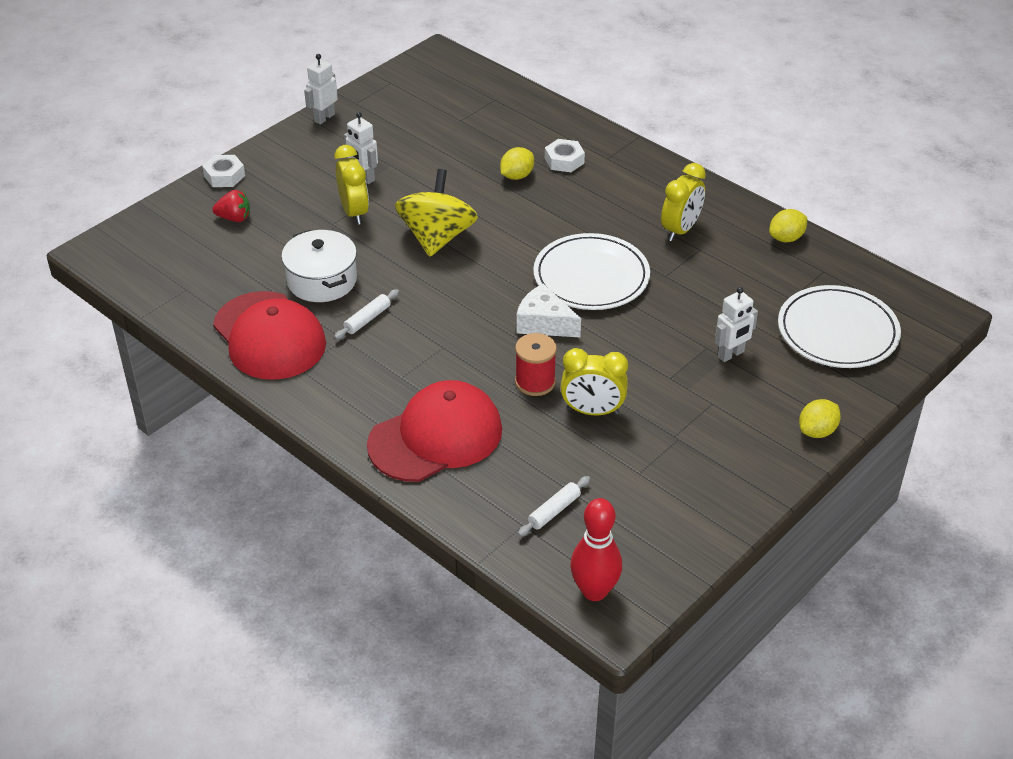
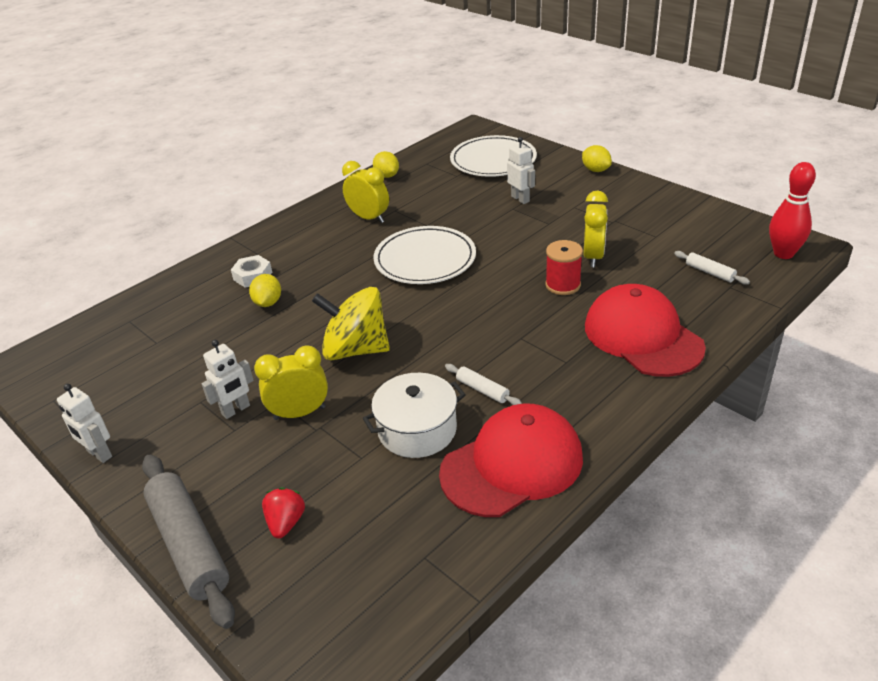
camera: 85 degrees left, 5 degrees down
(224, 176) = (189, 545): white nut -> grey rolling pin
(517, 176) = (268, 303): yellow lemon -> yellow lemon turned 45 degrees clockwise
(544, 323) = (486, 282): white cheese -> none

